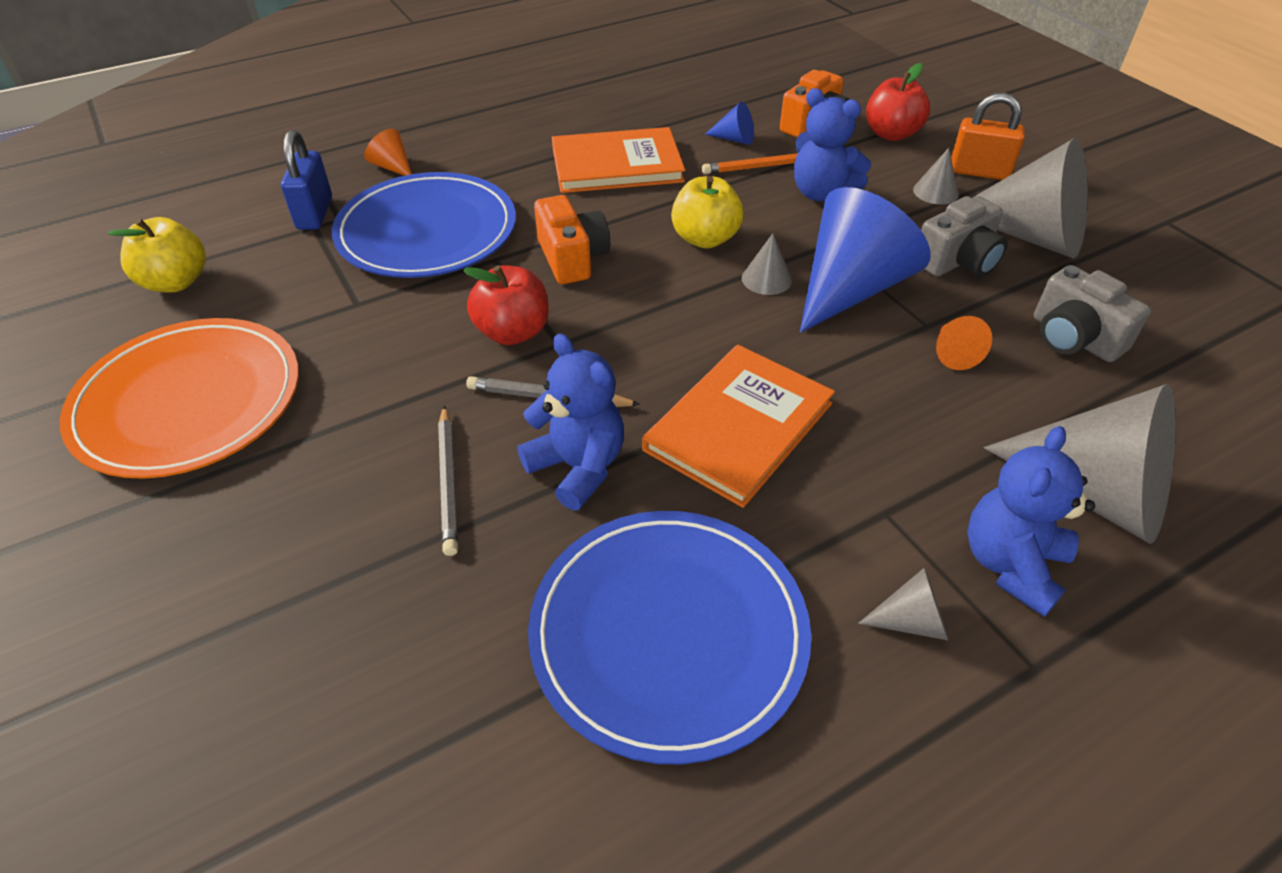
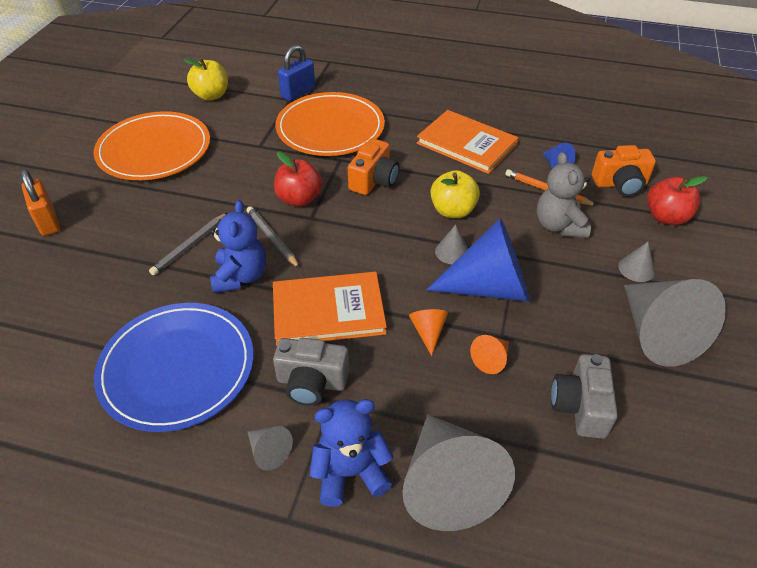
camera: 45 degrees right, 0 degrees up
(392, 167) = (359, 87): orange cone -> orange cone (428, 332)
(427, 231) = (330, 128): blue plate -> orange plate
(821, 193) = (559, 226): blue teddy bear -> grey teddy bear
(957, 261) = (580, 315): grey camera -> grey camera (311, 382)
(979, 172) = (690, 275): orange padlock -> orange padlock (48, 221)

